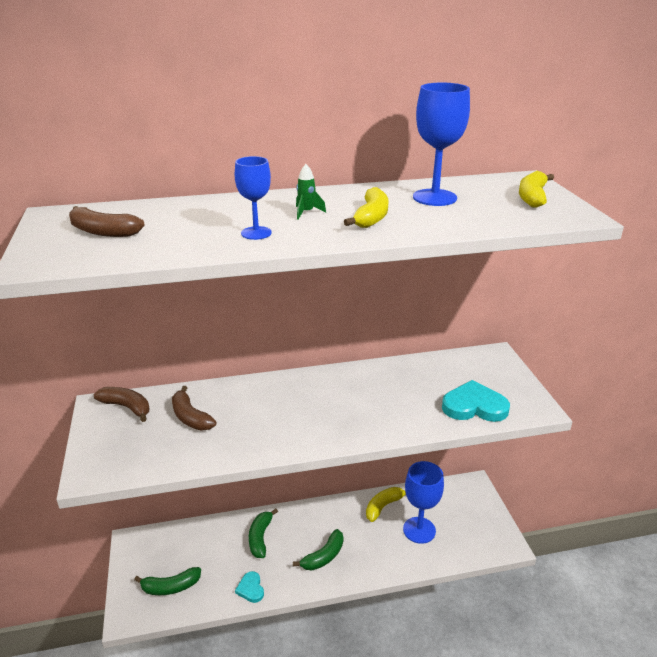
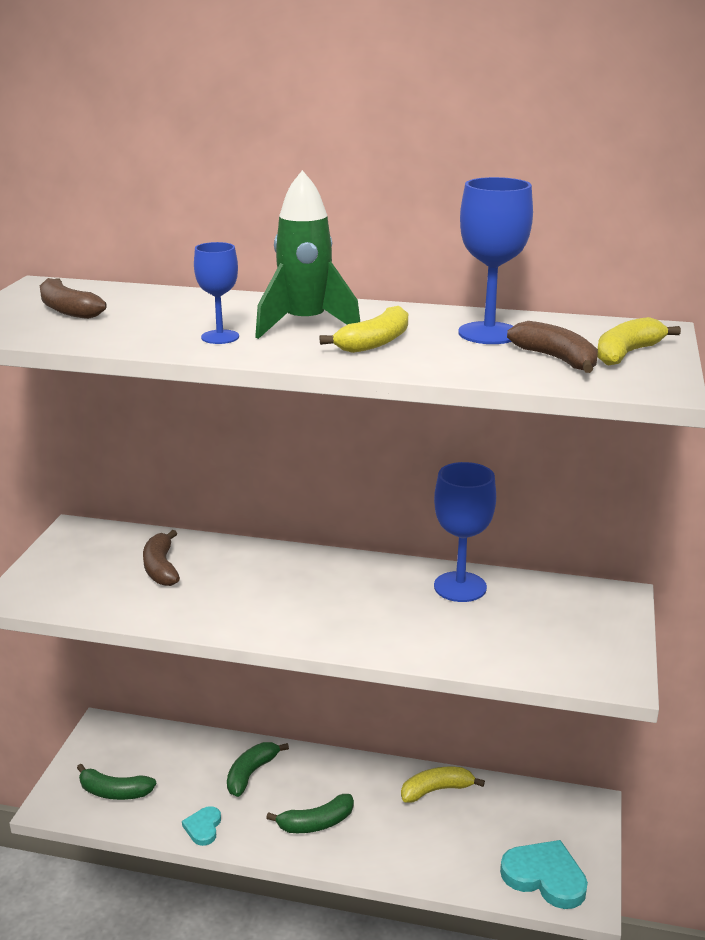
camera: 25 degrees right, 5 degrees down
(127, 407) = (102, 539): brown banana -> brown banana (557, 359)
(306, 212) = (305, 325): green rocket -> green rocket, size x2.34
(419, 530) = (467, 836): blue goblet -> blue goblet (460, 587)
(474, 406) = (526, 651): turquoise heart -> turquoise heart (545, 877)

